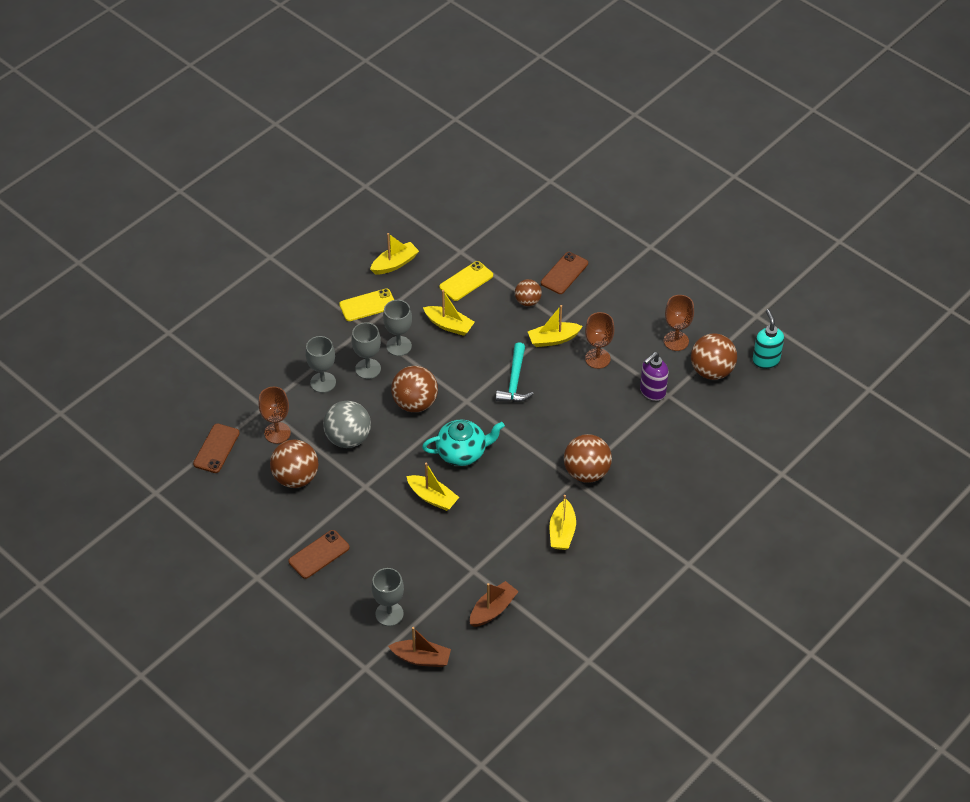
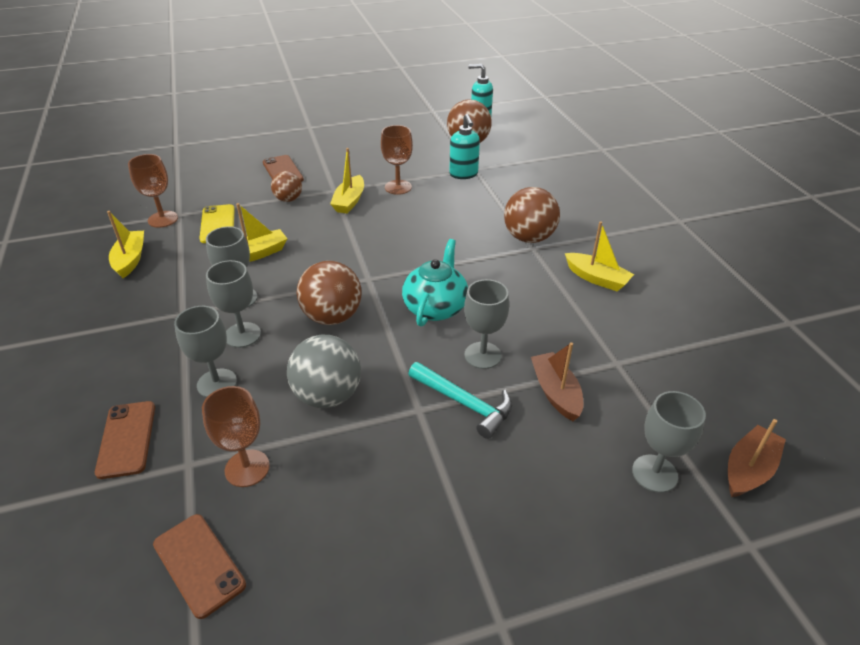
camera: 60 degrees left, 10 degrees down
(296, 477) = (344, 480): brown ball -> none
(319, 554) = (503, 513): brown phone -> brown phone (127, 439)
(367, 305) = (155, 300): yellow phone -> none
(432, 497) = (482, 355): yellow boat -> grey goblet
(493, 609) = (686, 369): brown boat -> brown boat (555, 392)
(514, 381) = (374, 239): turquoise hammer -> turquoise hammer (464, 403)
(652, 392) = (463, 174): purple soap dispenser -> turquoise soap dispenser
(676, 341) = (420, 147): brown goblet -> brown goblet (163, 219)

